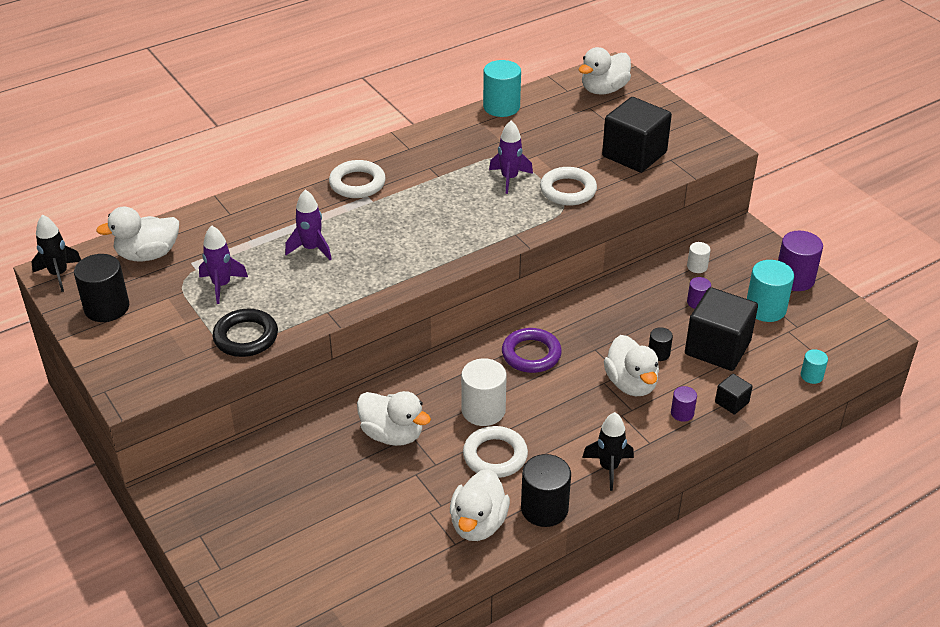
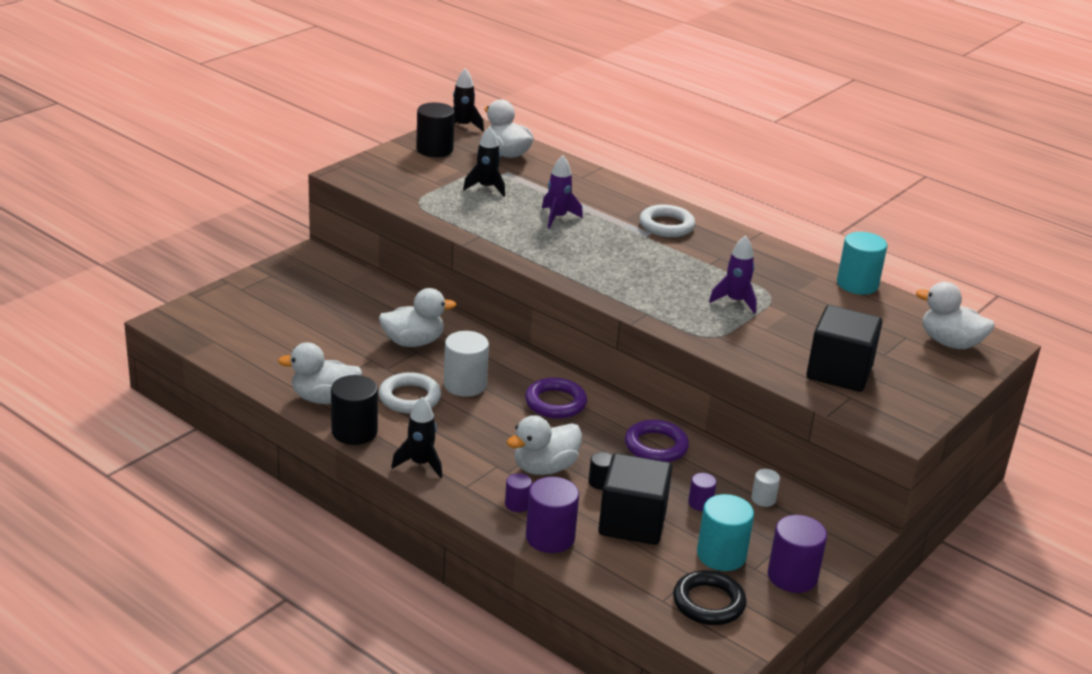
camera: 70 degrees right, 10 degrees down
(221, 285) = (486, 188): purple rocket -> black rocket
(246, 337) = (429, 207): black ring -> black ring (708, 603)
(392, 434) = (413, 342): white duck -> white duck turned 120 degrees counterclockwise
(568, 190) = (740, 336): white ring -> none
(613, 307) = (656, 446): none -> purple ring
(731, 402) = (550, 537): black cube -> purple cylinder
(811, 376) = (623, 596): turquoise cylinder -> none

